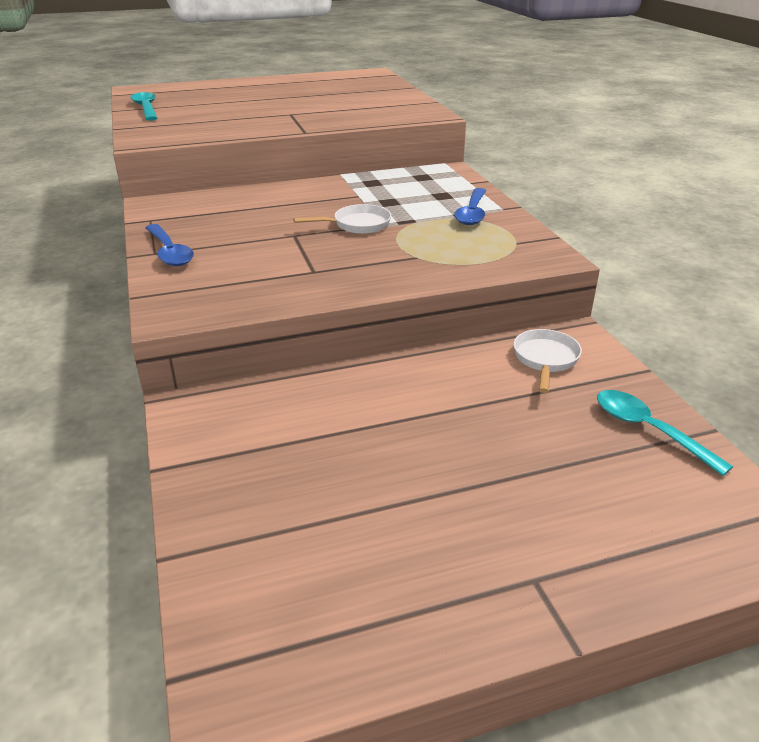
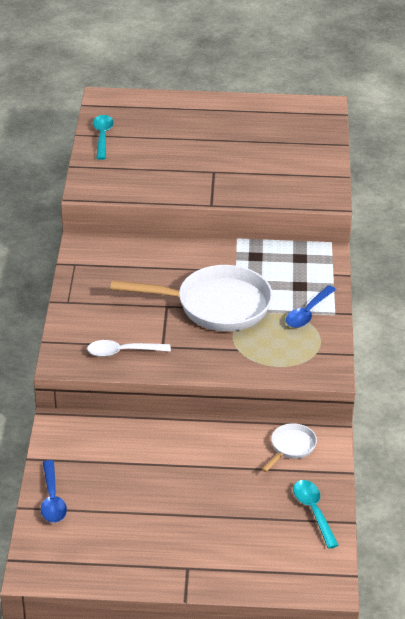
camera: 20 degrees right, 5 degrees up
(169, 252) = (77, 304): blue spoon -> blue spoon (52, 499)
(260, 286) = (122, 352): none -> white spoon
(357, 225) = (216, 305): white pan -> white pan, size x2.18

